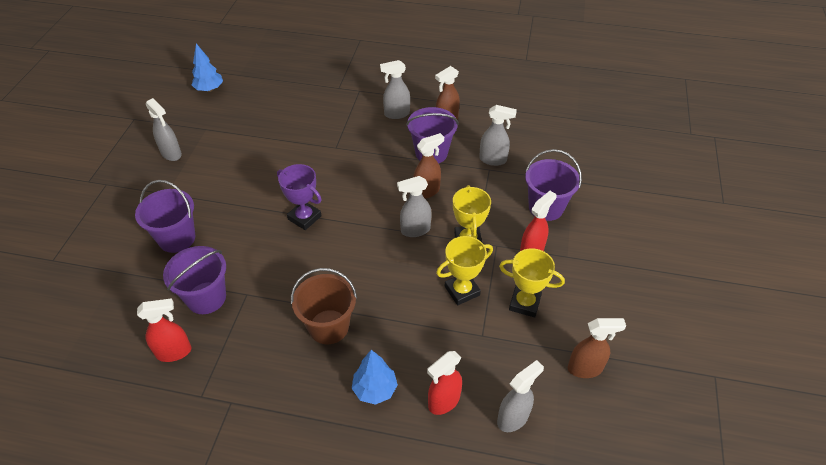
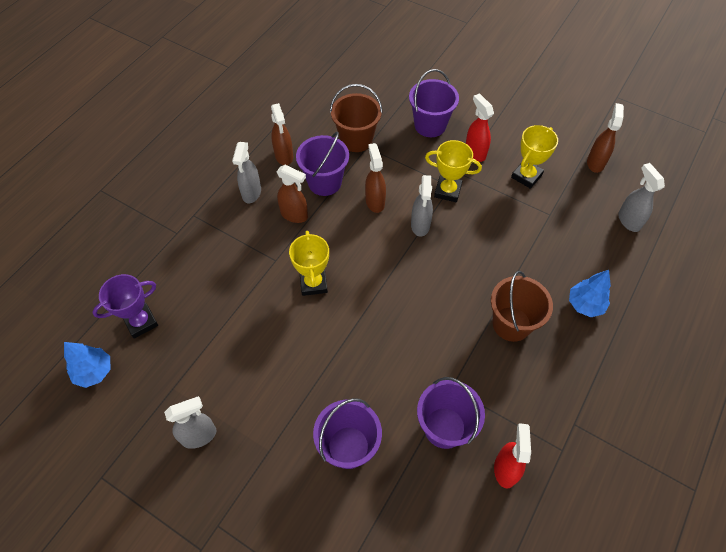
camera: 70 degrees left, 10 degrees up
(304, 218) = (367, 313): purple trophy -> purple trophy (141, 322)
(386, 145) = (294, 215): none -> brown spray bottle
(443, 402) = (606, 260): red spray bottle -> none
(462, 291) = (501, 213): yellow trophy -> yellow trophy (313, 283)
(493, 160) = (356, 140): grey spray bottle -> brown bucket

